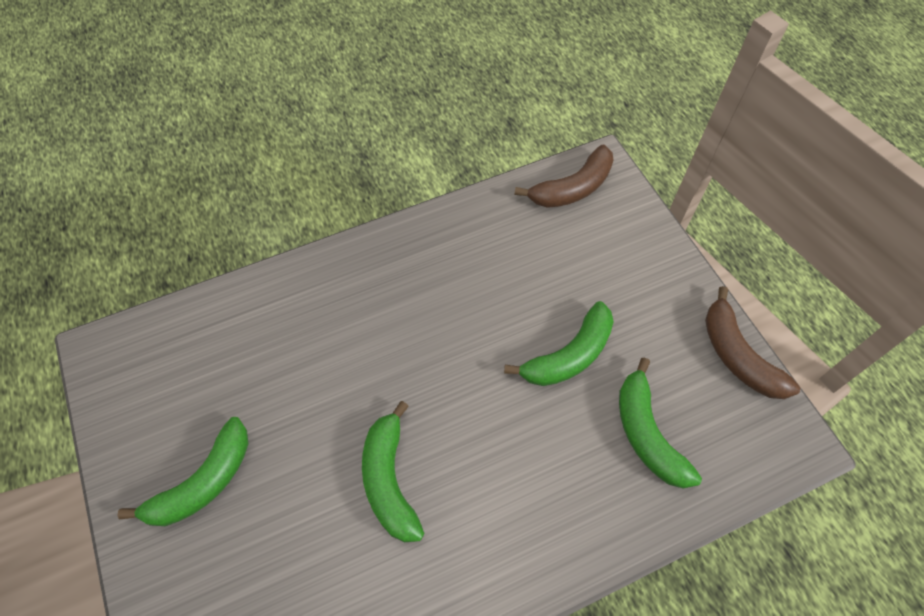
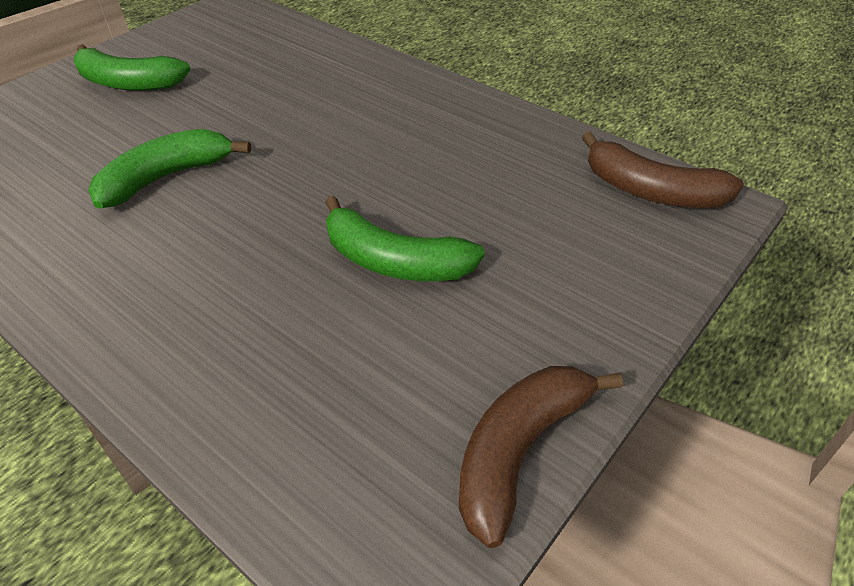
camera: 65 degrees right, 15 degrees down
(647, 433) = (319, 372): green banana -> none

